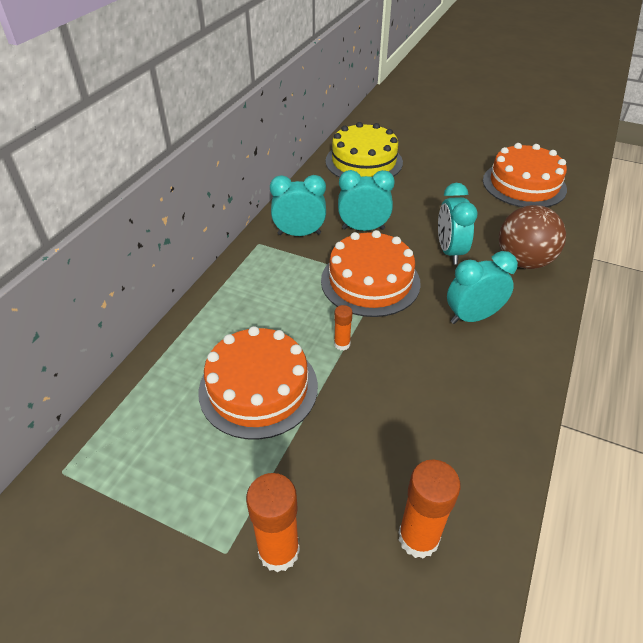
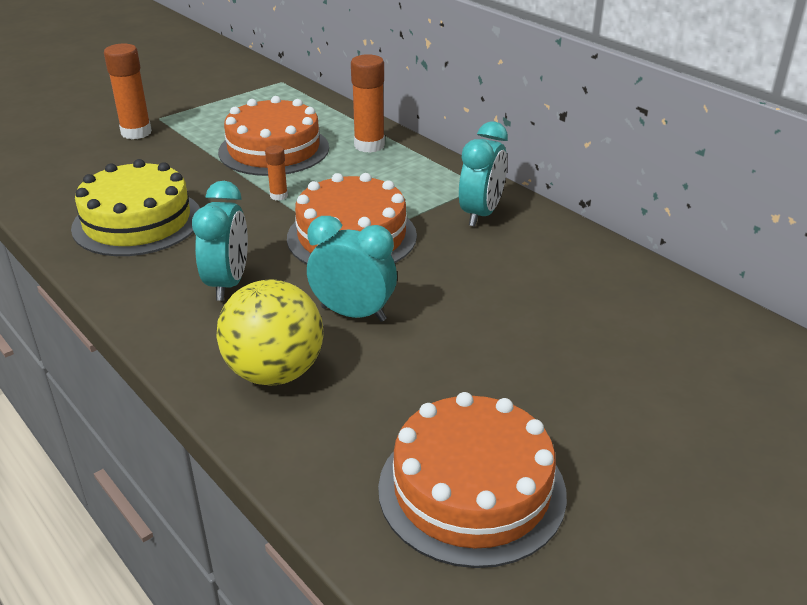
camera: 115 degrees right, 10 degrees down
(363, 228) = (458, 261): turquoise clock -> none
(364, 161) = (651, 317): yellow cake -> yellow cake (137, 221)
(418, 538) = (73, 178): orange glue stick -> orange glue stick (369, 145)
(523, 261) = (275, 372): brown ball -> yellow ball

